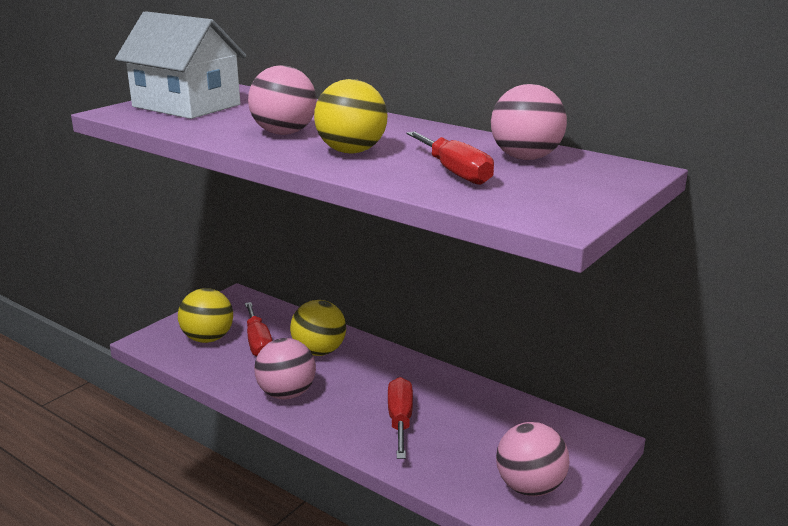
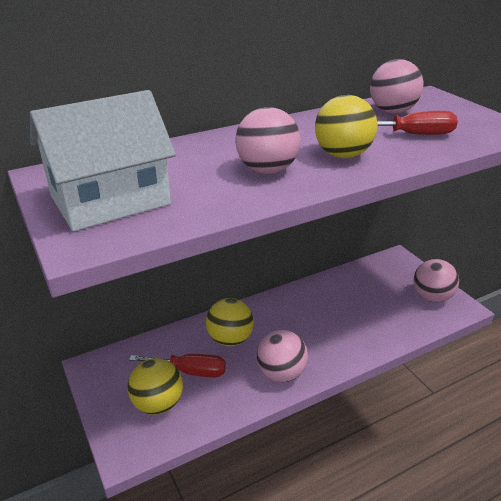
camera: 65 degrees left, 10 degrees up
(400, 420) = (344, 325): red screwdriver -> none

